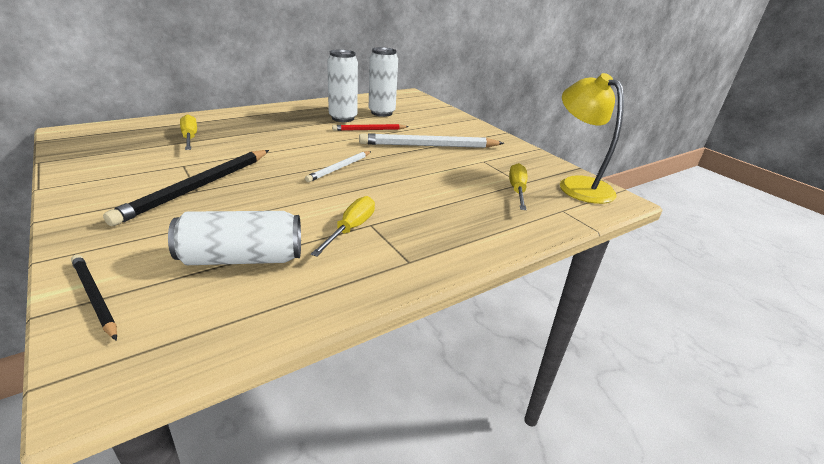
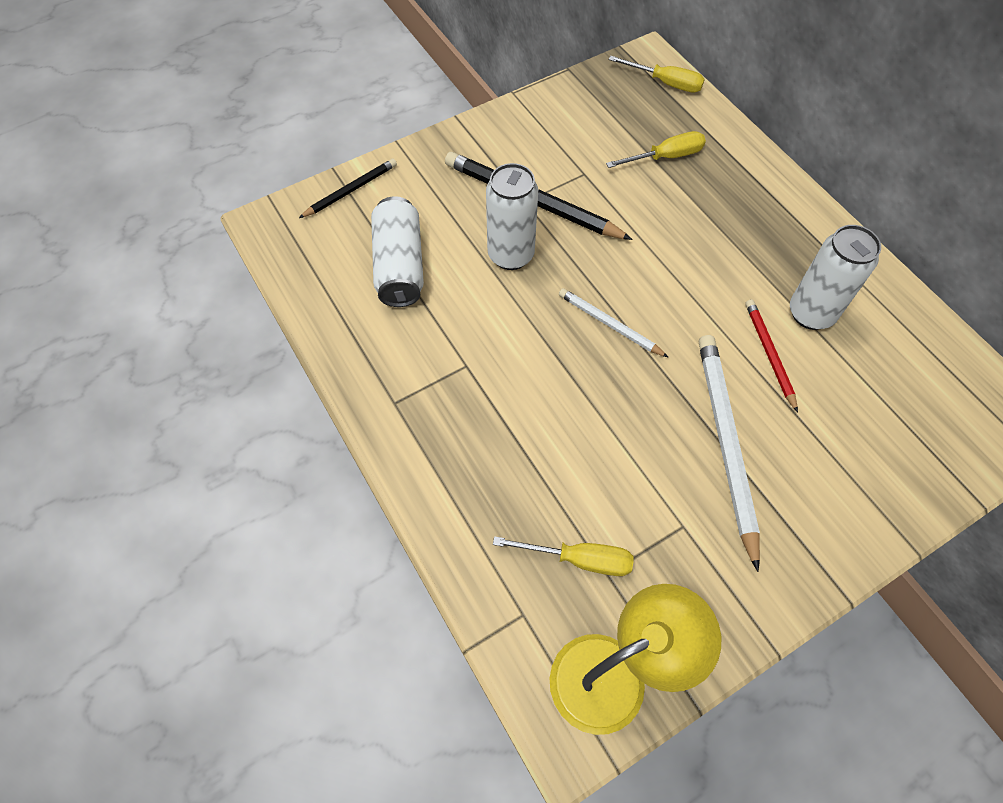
camera: 95 degrees right, 30 degrees up
(351, 229) = (455, 347): yellow screwdriver -> yellow screwdriver (665, 83)
(381, 113) = (867, 371): white can -> white can (511, 255)

